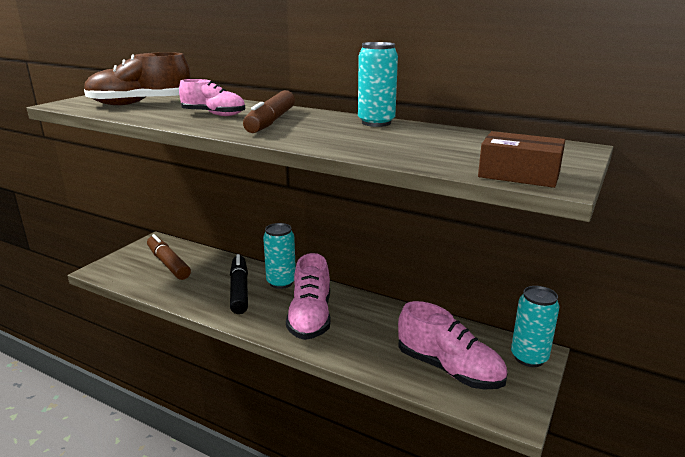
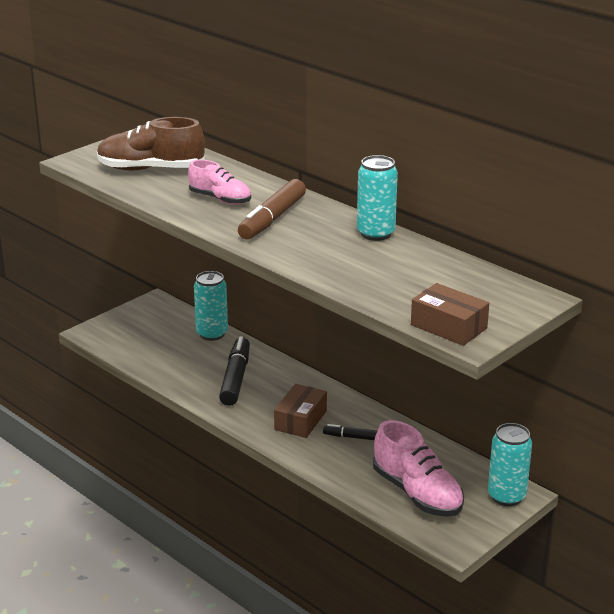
camera: 15 degrees right, 5 degrees up
(168, 263) = (166, 334): brown marker -> none
(281, 282) = (283, 376): turquoise can -> turquoise can (212, 334)
(310, 317) = (300, 420): pink shoe -> brown box
(362, 325) = (351, 437): none -> black marker

